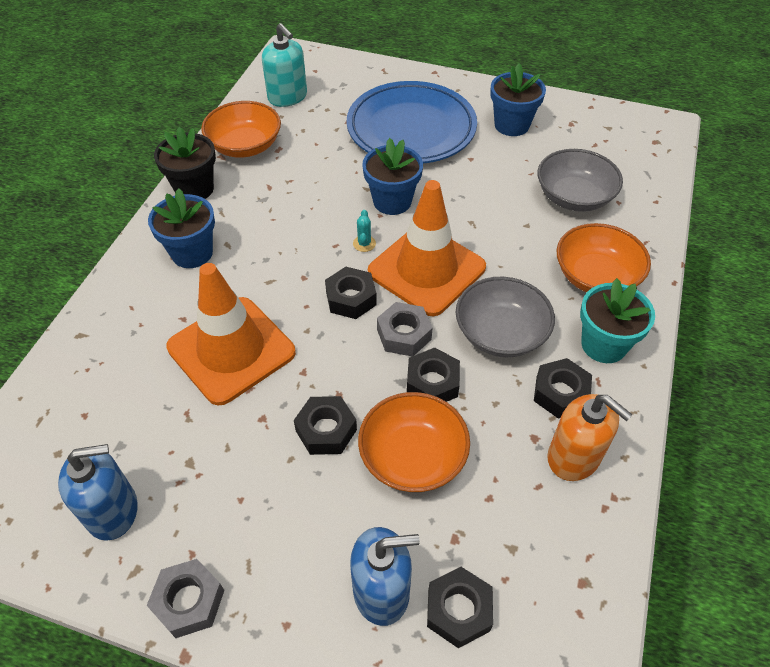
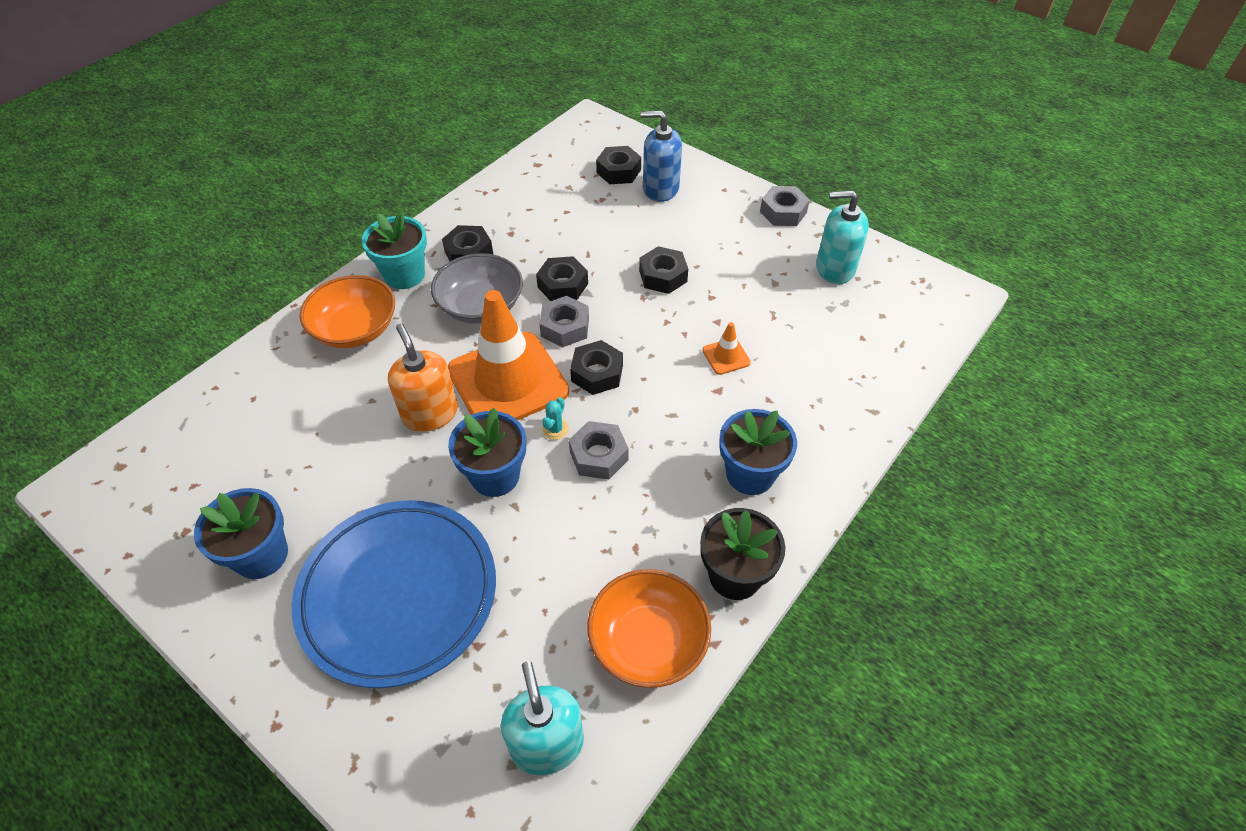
camera: 160 degrees left, 0 degrees up
(112, 511) = (834, 268): blue soap dispenser -> turquoise soap dispenser
(231, 350) = (726, 356): orange traffic cone -> orange traffic cone, size x0.40
(320, 234) = (598, 456): none -> grey nut
(412, 456) = (605, 244): orange bowl -> none
(574, 197) = (292, 419): grey bowl -> none
(574, 457) = (492, 216): orange soap dispenser -> orange soap dispenser (430, 413)

